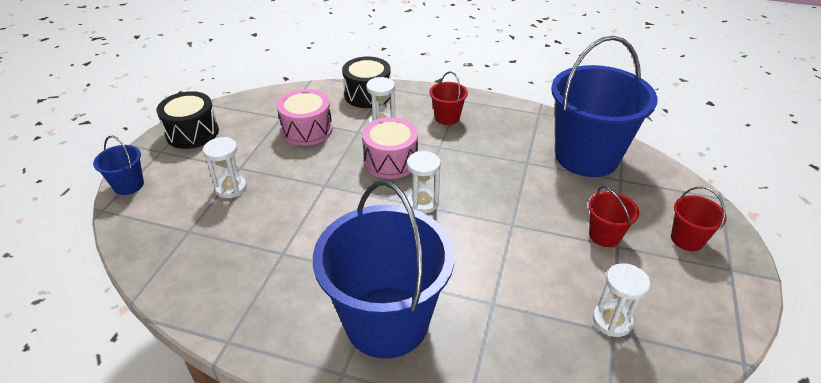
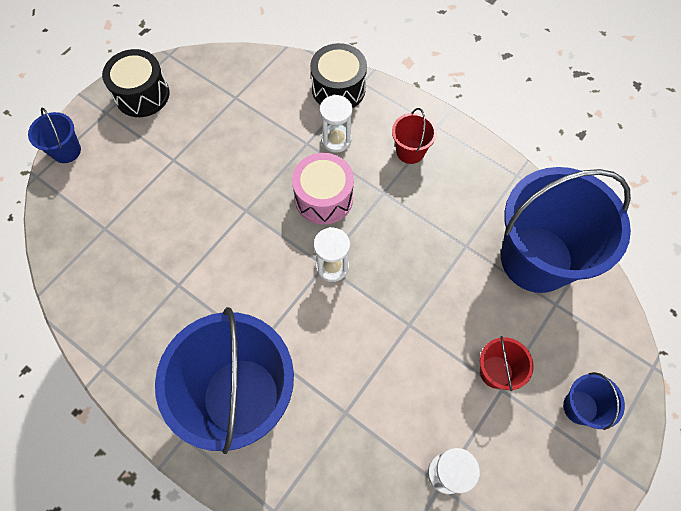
camera: 20 degrees right, 25 degrees up
(231, 188) = (157, 185): white hourglass -> none
(307, 130) = (255, 125): pink drum -> none
(687, 239) = (580, 407): red bucket -> blue bucket

